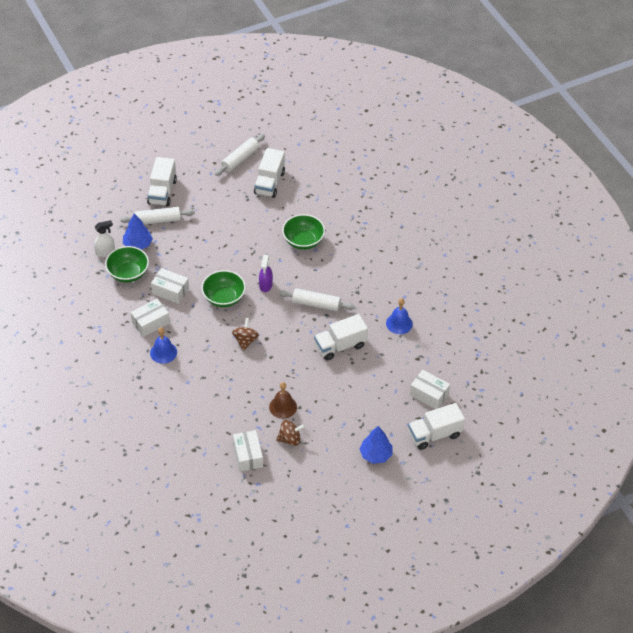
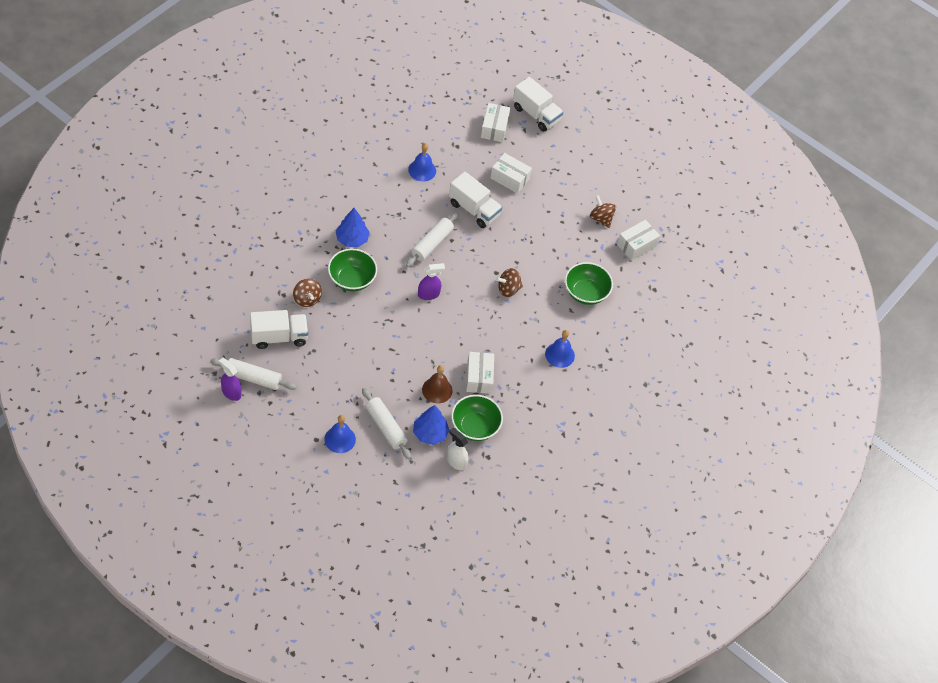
camera: 120 degrees left, 5 degrees up
(150, 323) = (529, 380): white box -> white box (510, 178)
(162, 192) = (340, 439): white truck -> blue bell
(224, 298) = (463, 326): green bowl -> green bowl (586, 293)
(234, 144) = (231, 392): none -> purple spray bottle
(283, 407) = (569, 234): brown bell -> brown bell (437, 390)
(297, 208) = (307, 299): none -> brown spinning top
(316, 304) = (432, 244): white rolling pin -> white rolling pin turned 45 degrees clockwise
(375, 454) = (581, 151): blue tree -> blue tree (352, 239)

